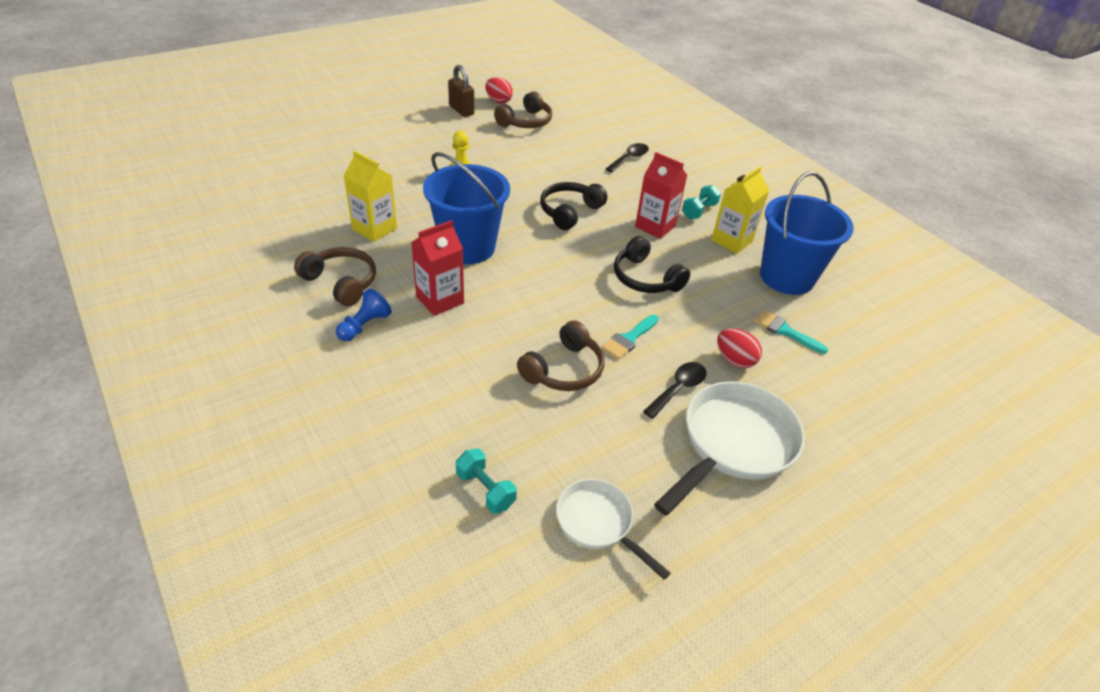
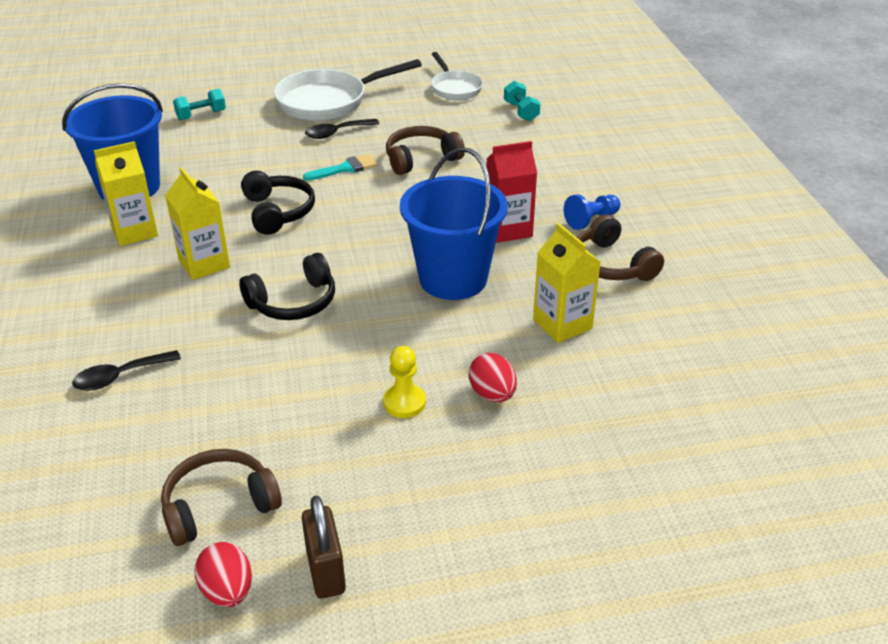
camera: 155 degrees left, 5 degrees down
(655, 226) = (204, 264): red carton -> yellow carton
(699, 211) = (125, 273): turquoise dumbbell -> turquoise dumbbell (201, 115)
(734, 360) = (268, 140): red egg -> red egg (492, 394)
(785, 331) = (197, 150): turquoise brush -> none

